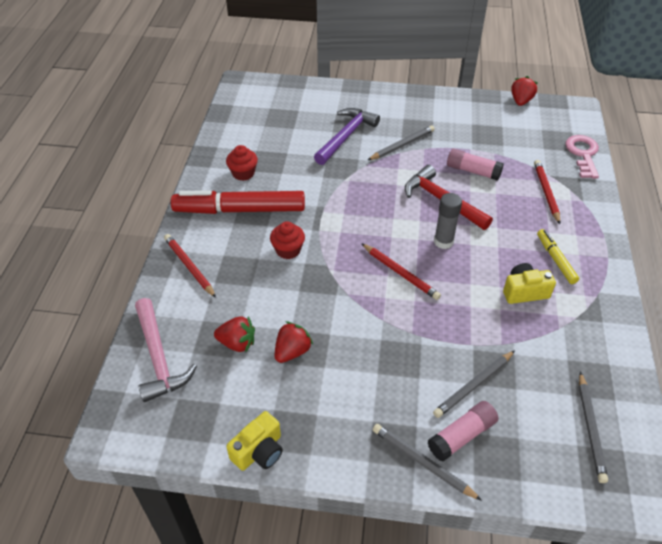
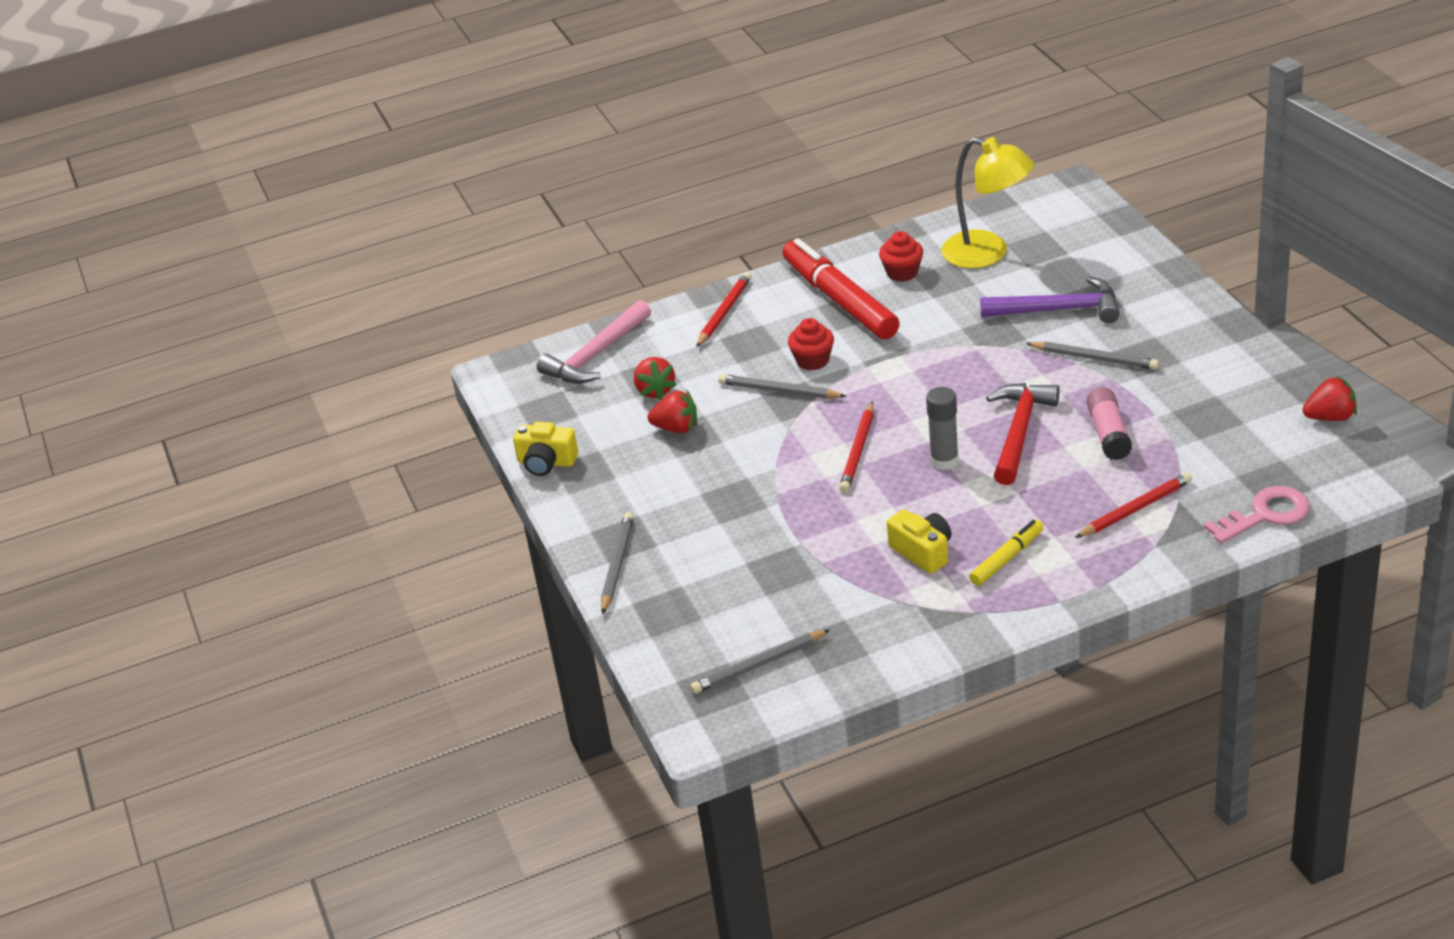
camera: 65 degrees right, 10 degrees down
(265, 135) = (987, 254): none -> yellow lamp
(461, 436) = (670, 578): pink glue stick -> none
(473, 385) = (742, 563): grey pencil -> grey pencil (779, 391)

